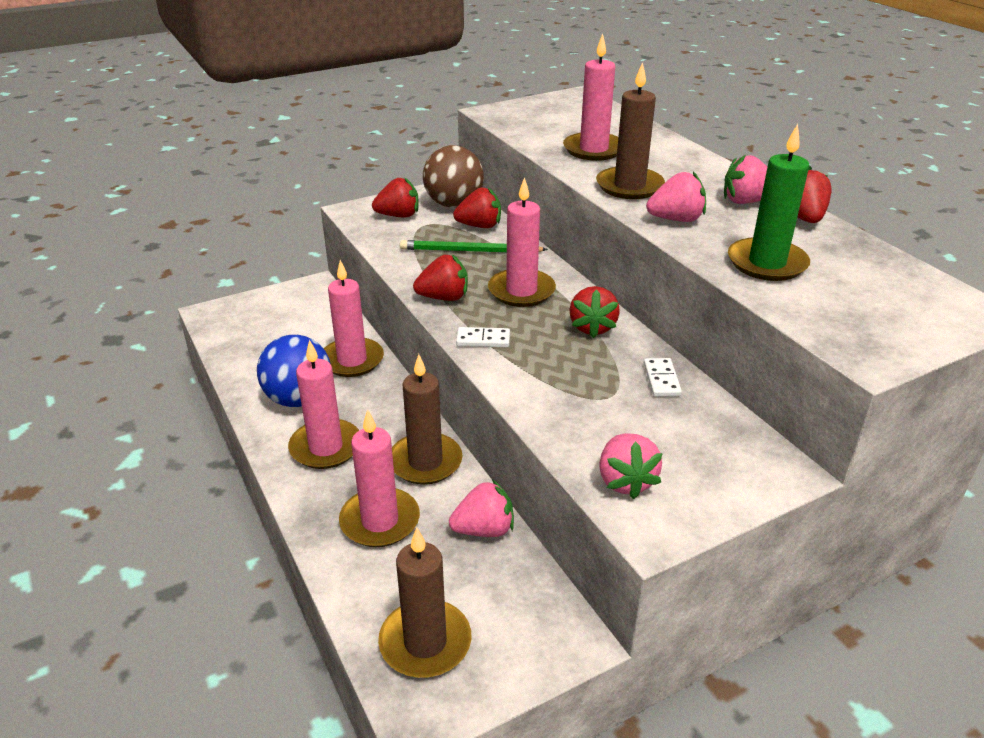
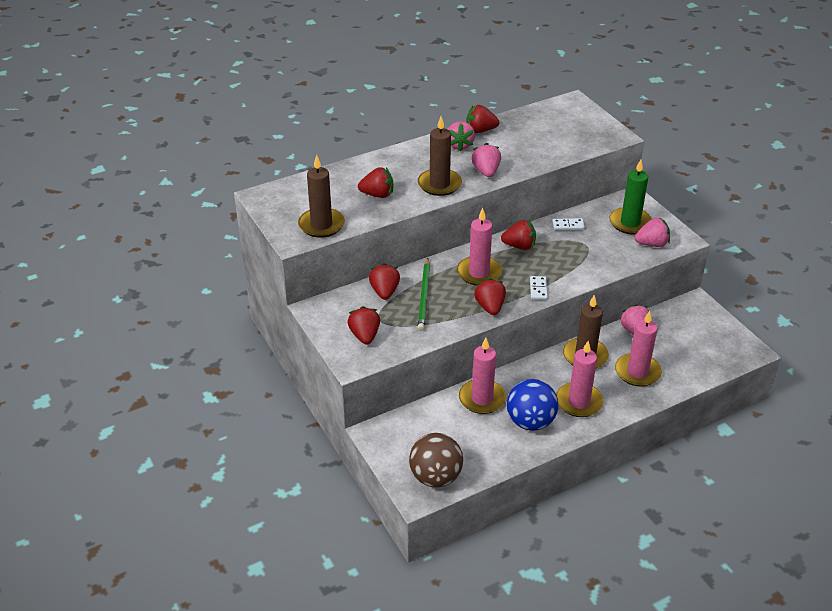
camera: 90 degrees left, 5 degrees up
(425, 642) = (713, 350): brown candle -> brown candle (321, 225)
(454, 204) = (345, 306): brown ball -> brown ball (435, 477)
(593, 149) = (377, 194): pink candle -> red strawberry
(767, 263) = (535, 149): green candle -> green candle (630, 223)

